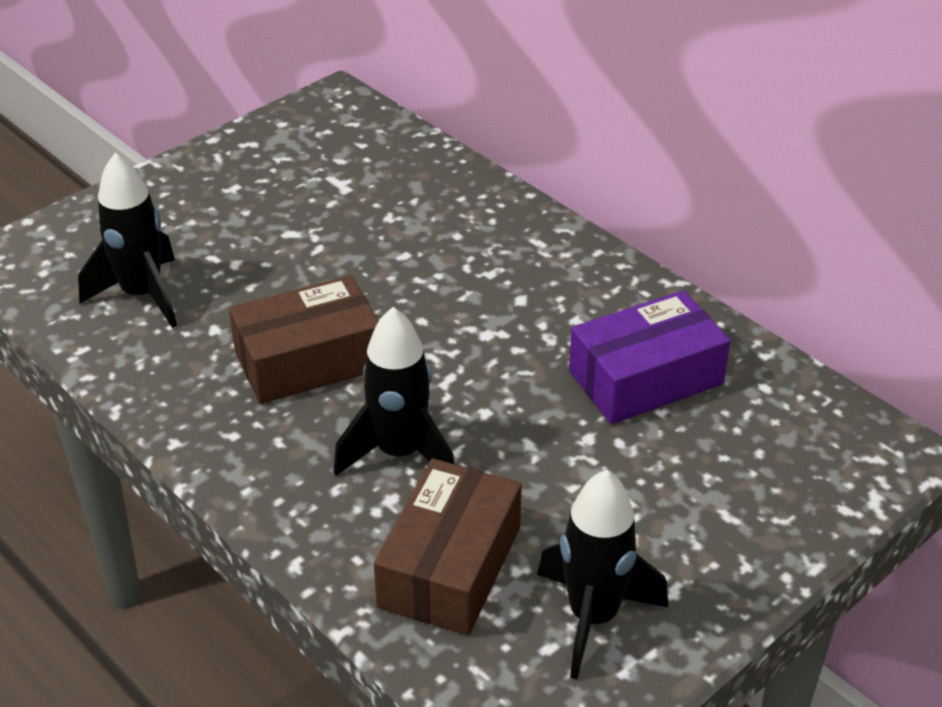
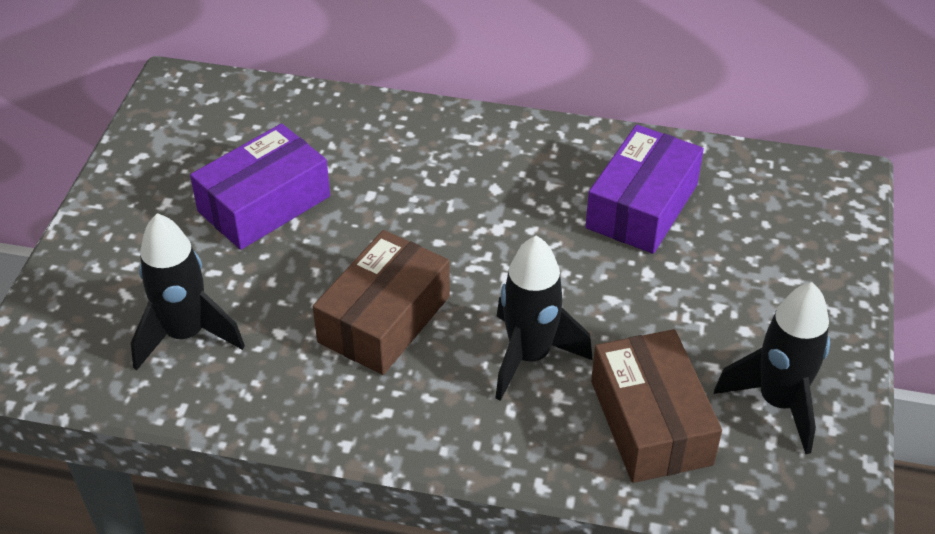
camera: 35 degrees left, 5 degrees up
(308, 223) = (264, 204): none -> purple box

